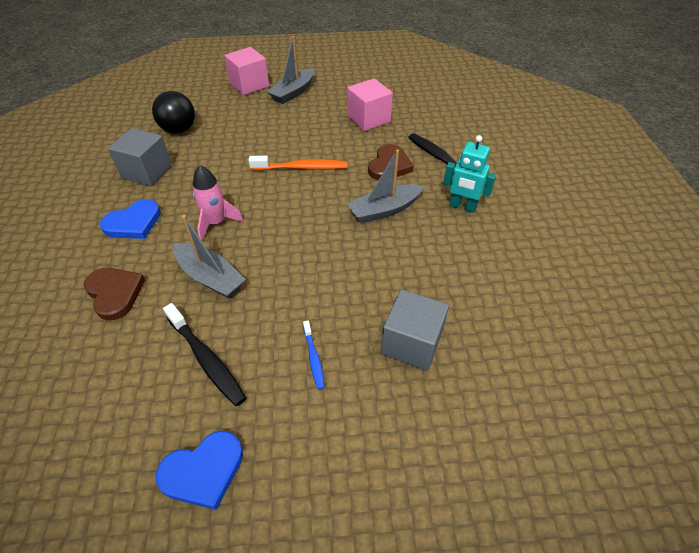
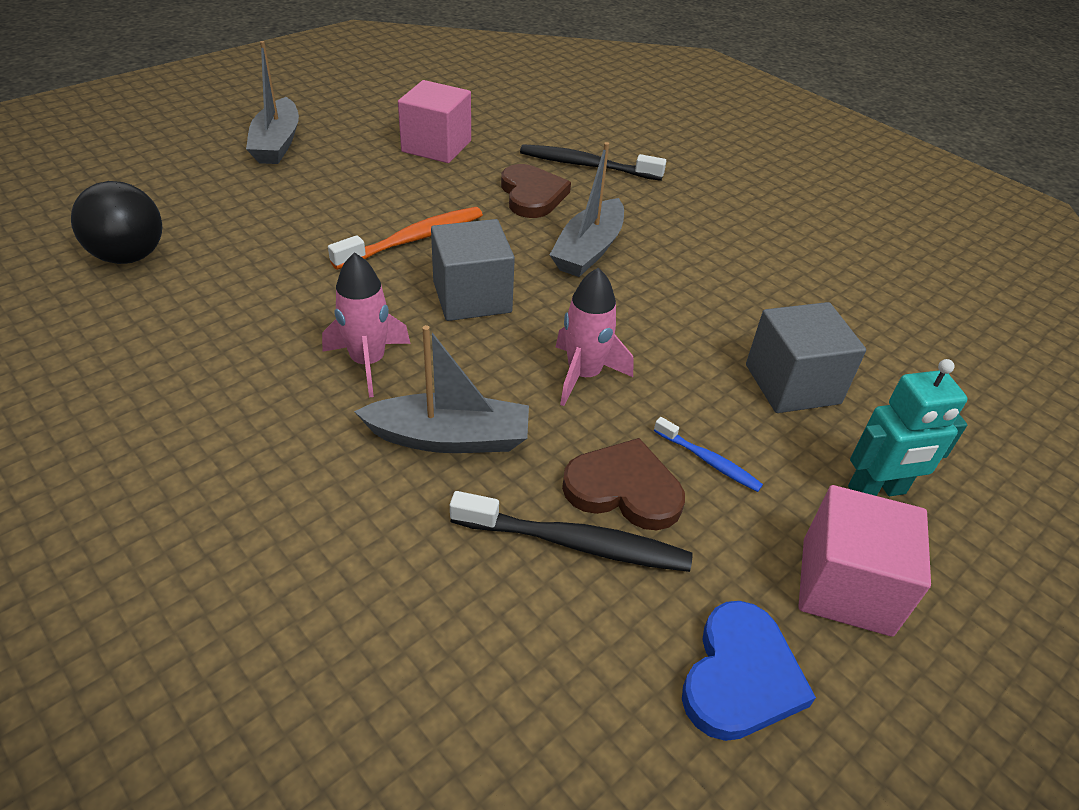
camera: 40 degrees left, 5 degrees down
(115, 293) = (316, 540): brown heart -> brown heart (624, 489)
(133, 223) = (218, 424): blue heart -> none
(147, 172) = (145, 340): grey cube -> grey cube (472, 297)
(249, 85) = (184, 152): pink cube -> pink cube (846, 586)
(304, 278) = (584, 375): none -> pink rocket
(462, 206) = (673, 211): turquoise robot -> turquoise robot (877, 491)

